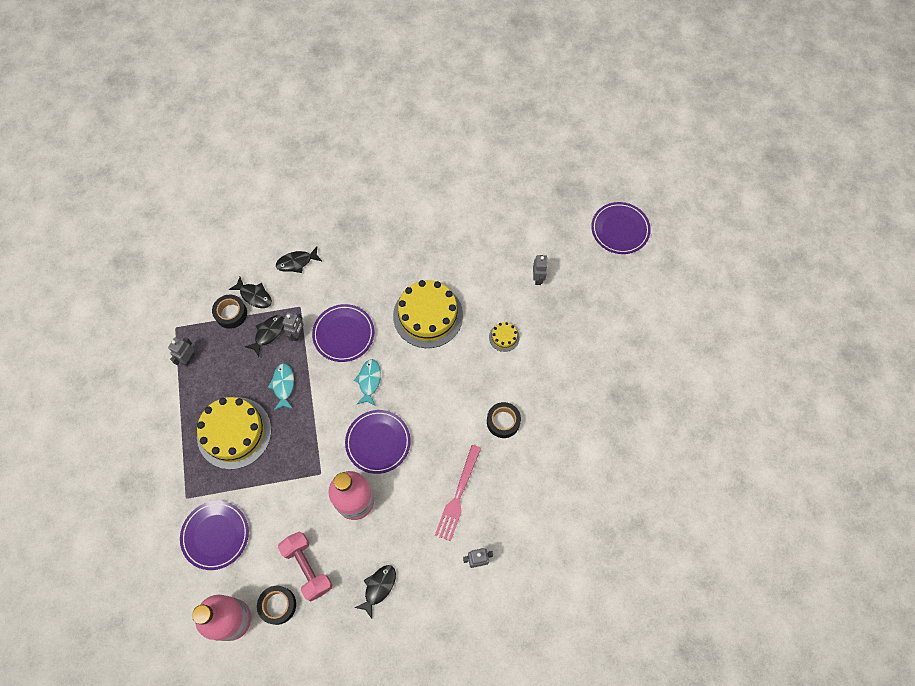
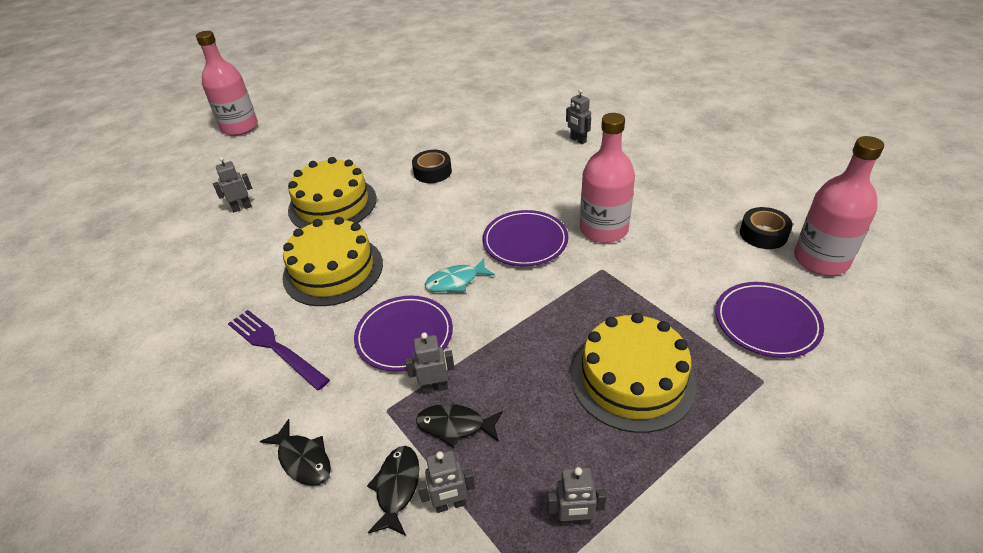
camera: 115 degrees left, 25 degrees down
(231, 313) = (450, 504): black tape -> grey robot
(283, 385) = (523, 361): turquoise fish -> none
(307, 567) = (704, 231): pink dumbbell -> none
(378, 587) = (665, 180): black fish -> none
(380, 267) = (275, 347): none -> purple fork
(458, 495) = (531, 170): pink fork -> none
(504, 337) = (332, 204): yellow cake -> yellow cake, size x2.31
(620, 229) = (156, 177): purple plate -> none
(670, 301) = (240, 127): none -> pink bottle

